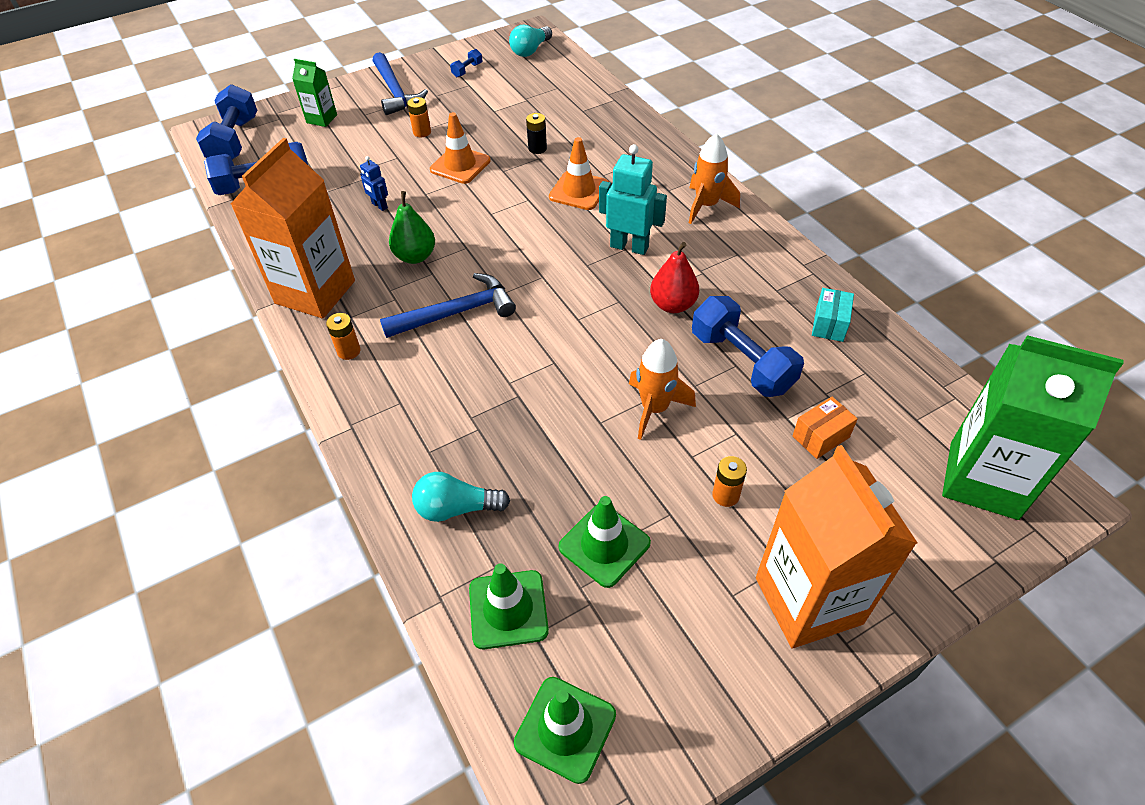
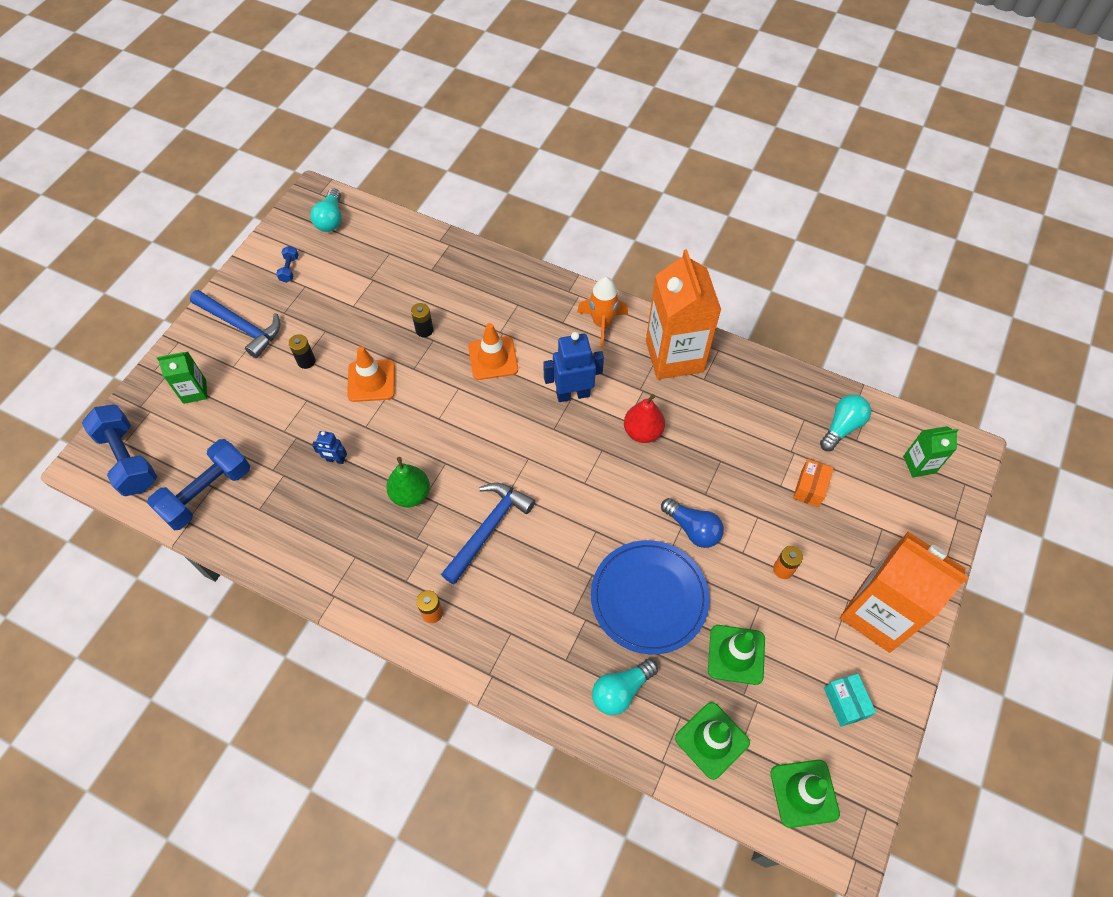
camera: 35 degrees left, 10 degrees up
(315, 292) = (355, 575): orange carton -> orange carton (674, 356)
(422, 132) = (306, 361): orange battery -> black battery
(556, 444) = (649, 598): none -> blue plate
(629, 246) = (573, 394): turquoise robot -> blue robot
(654, 408) = (693, 529): orange rocket -> blue light bulb
(742, 362) = (722, 455): blue dumbbell -> none
(829, 324) = (757, 391): turquoise box -> turquoise box (845, 703)
(907, 399) = (842, 427): none -> turquoise light bulb
(983, 480) = (919, 464): green carton -> green carton, size x0.48

